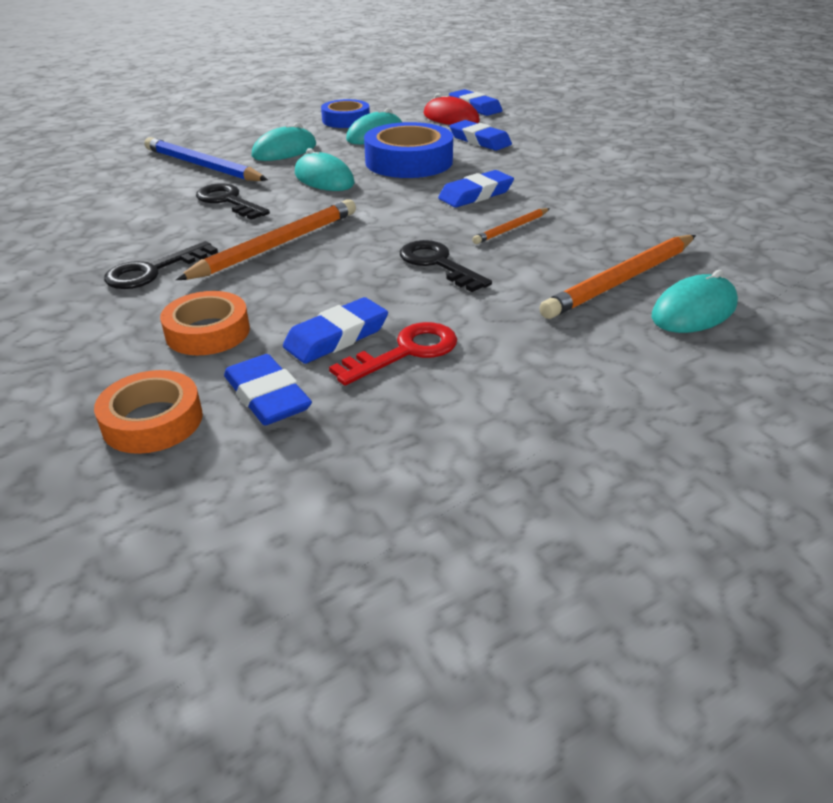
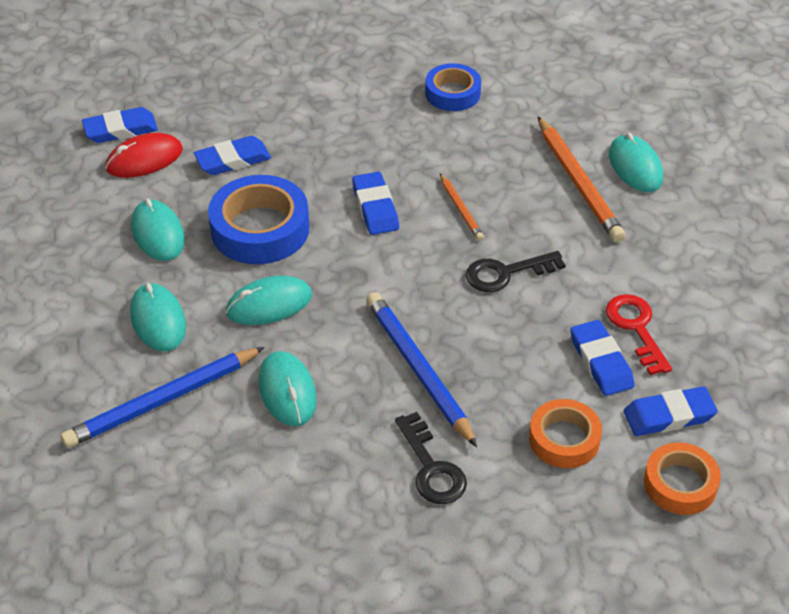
camera: 70 degrees left, 10 degrees up
(228, 201) = (287, 391): black key -> turquoise mouse
(277, 245) = (418, 369): orange pencil -> blue pencil
(346, 120) = (84, 246): blue tape -> blue tape (452, 93)

